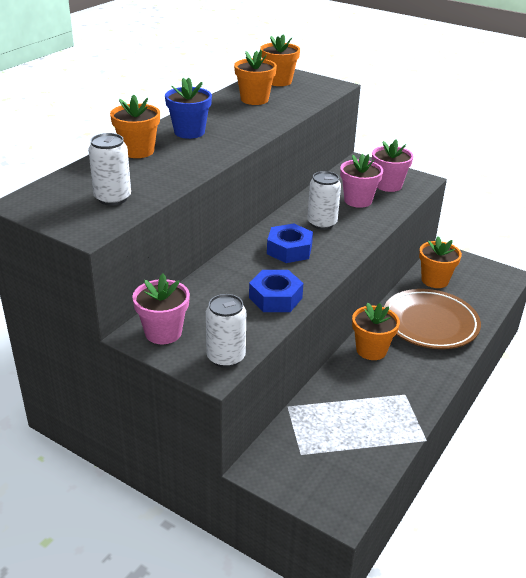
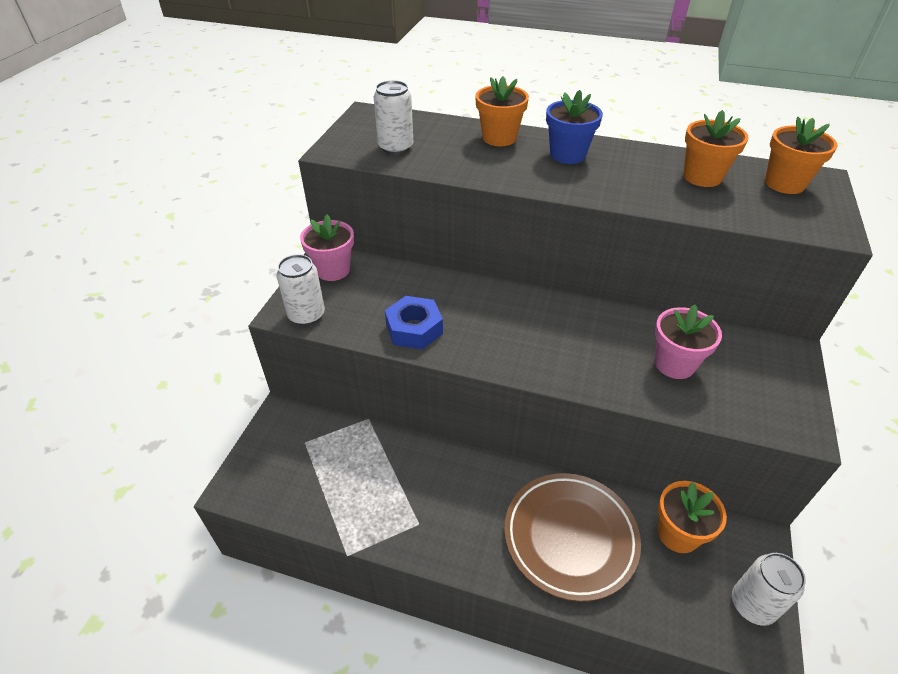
camera: 75 degrees right, 10 degrees up
(289, 250) = (513, 322): blue nut -> none
(322, 223) = (590, 339): white can -> white can (752, 604)
(371, 350) = (485, 477): orange flower pot -> none
(388, 185) = (747, 390): pink flower pot -> none

